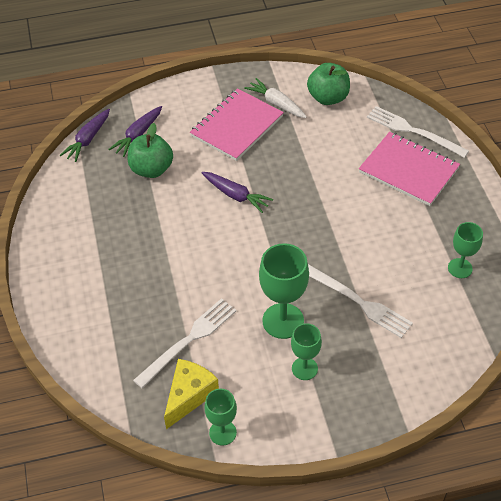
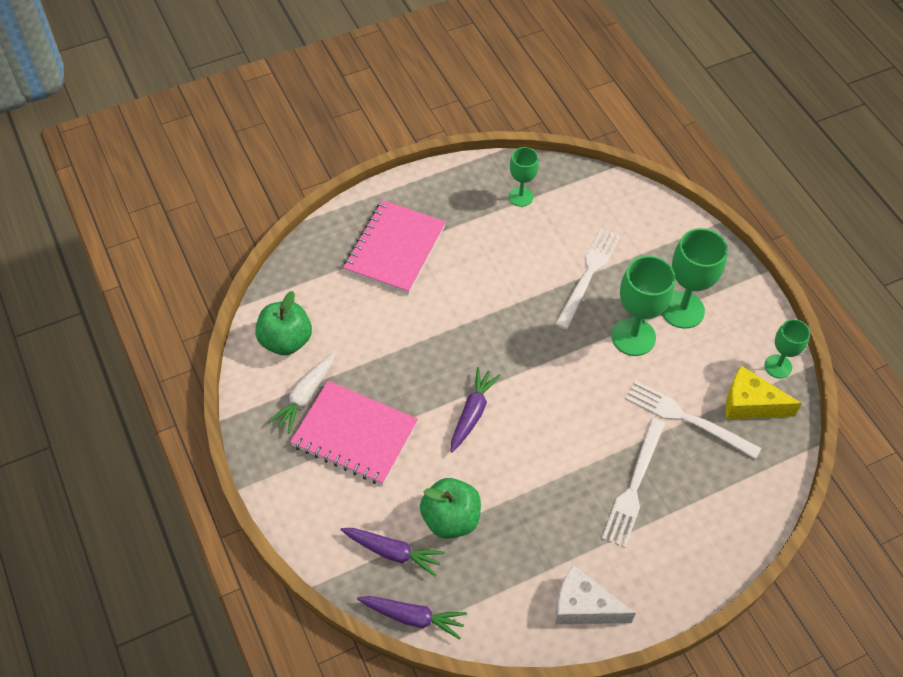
camera: 105 degrees left, 5 degrees up
(56, 232) = (583, 606): none -> white cheese
(304, 368) = (682, 310): green goblet -> green goblet, size x1.65
(413, 131) = (331, 249): white fork -> white fork (634, 486)

